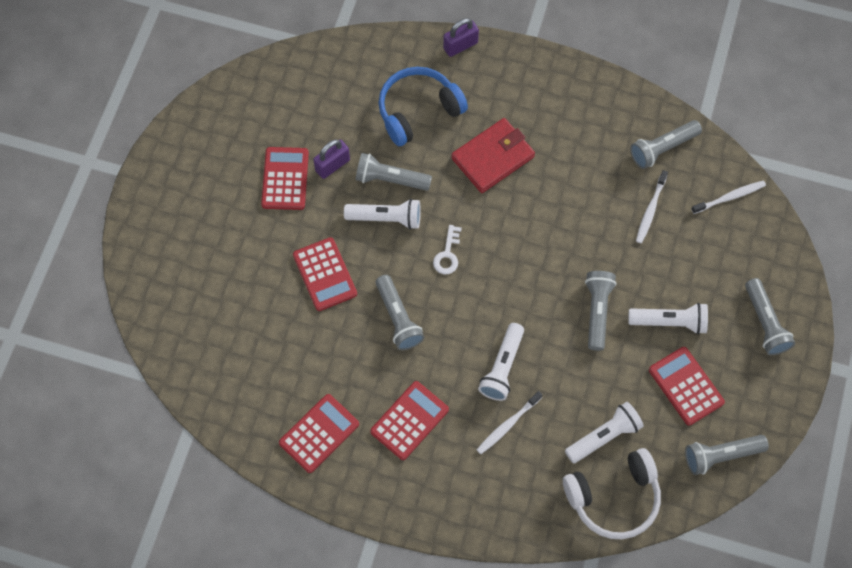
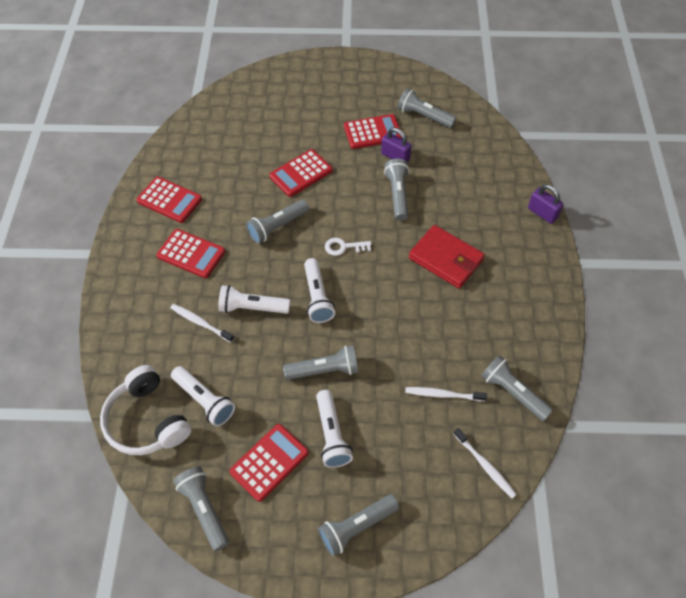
camera: 75 degrees right, 10 degrees down
(278, 116) = (424, 116): none -> grey flashlight
(386, 218) = (362, 200): white flashlight -> white flashlight (317, 297)
(418, 110) = (467, 198): blue headphones -> none

